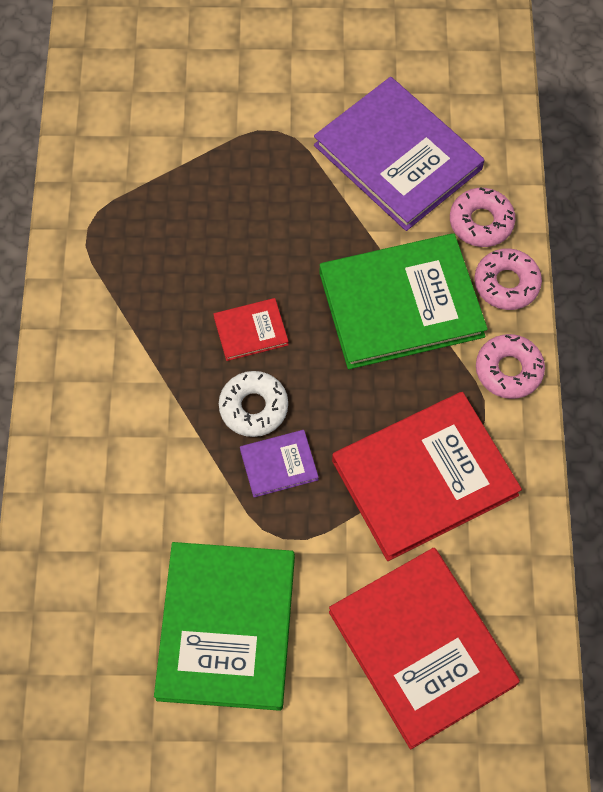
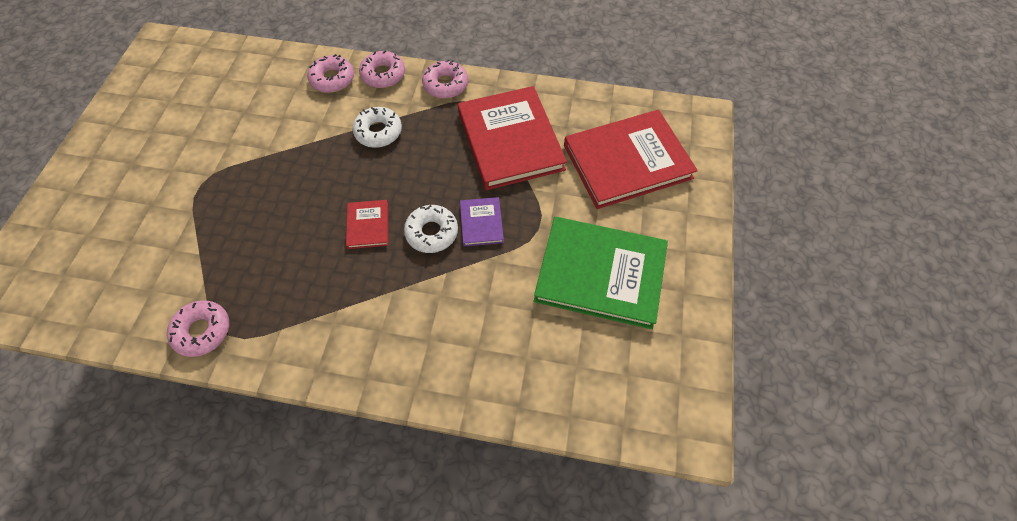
camera: 80 degrees left, 5 degrees down
(88, 203) = (202, 331): none -> pink donut
(397, 157) = (260, 114): purple book -> none
(401, 304) = (378, 132): green book -> white donut

